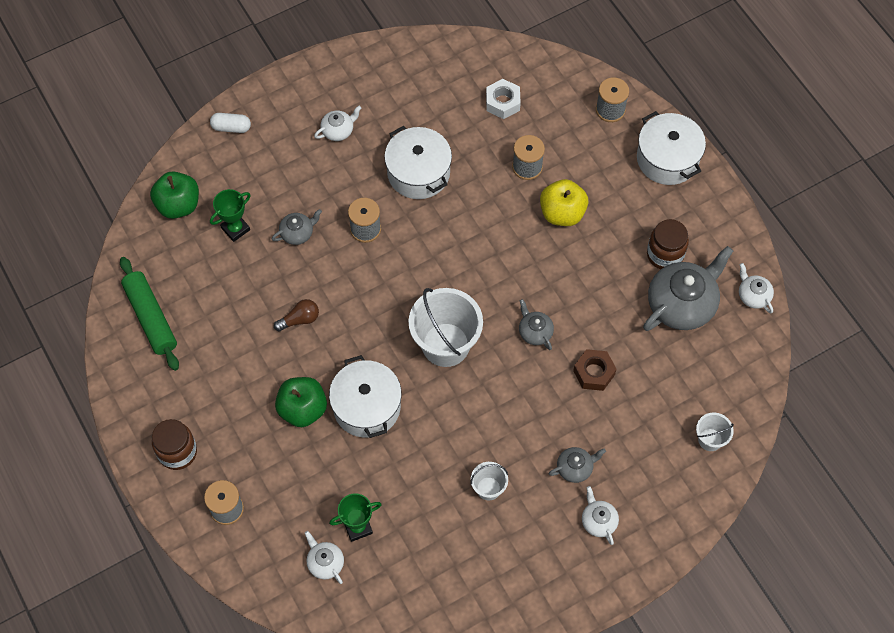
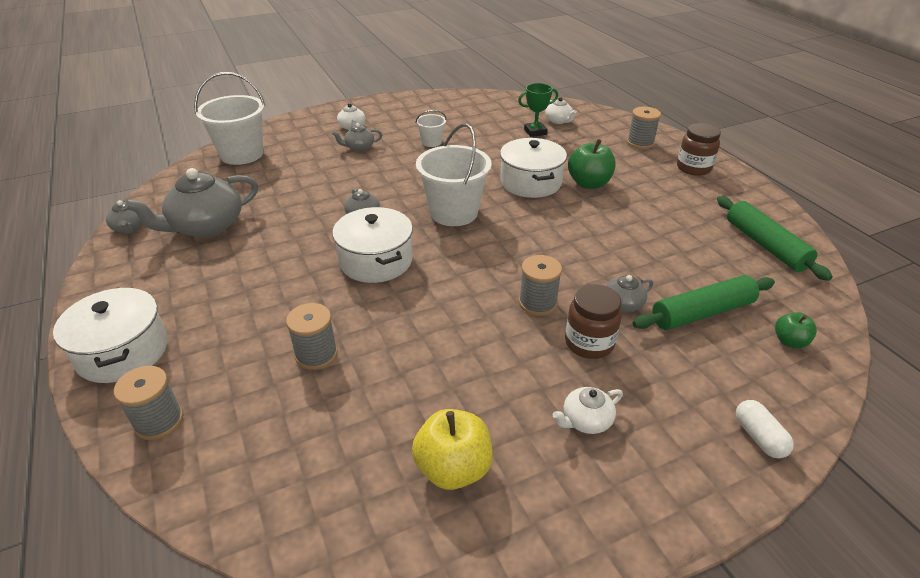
camera: 175 degrees left, 25 degrees down
(178, 205) = (789, 341): green apple -> green apple, size x0.57
(231, 127) = (759, 437): white capsule -> white capsule turned 60 degrees clockwise
(235, 229) = (702, 313): green trophy -> green rolling pin
(300, 319) = (603, 236): brown light bulb -> none
(418, 172) = (466, 357): white pot -> white pot (376, 261)
(502, 102) = (320, 444): white nut -> none
(562, 213) = (292, 304): yellow apple -> yellow apple (453, 468)
(594, 373) = (319, 190): brown nut -> none
(665, 255) = (196, 262): brown jar -> brown jar (589, 343)
(710, 439) = (242, 154): white bucket -> white bucket, size x2.03
(753, 295) = (130, 228): white teapot -> grey teapot

